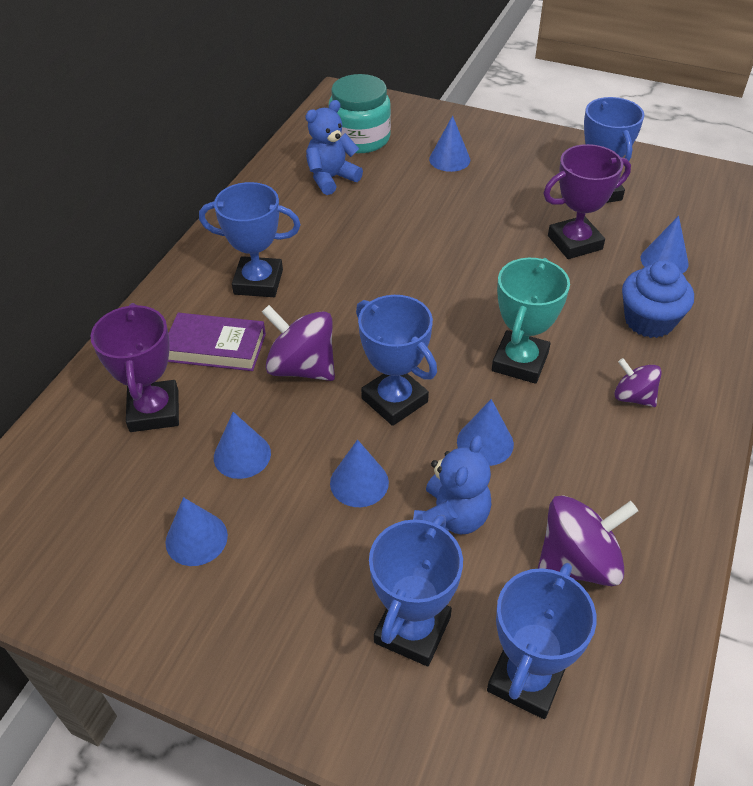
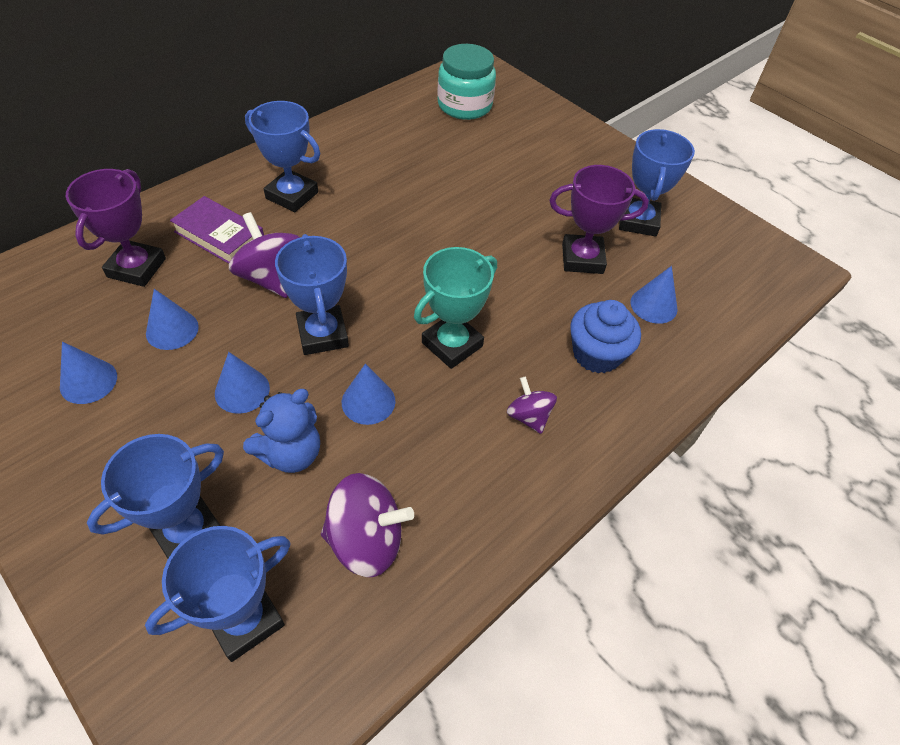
camera: 20 degrees right, 5 degrees up
(331, 178) = (415, 131): blue teddy bear -> none
(449, 159) = (527, 148): blue cone -> none

